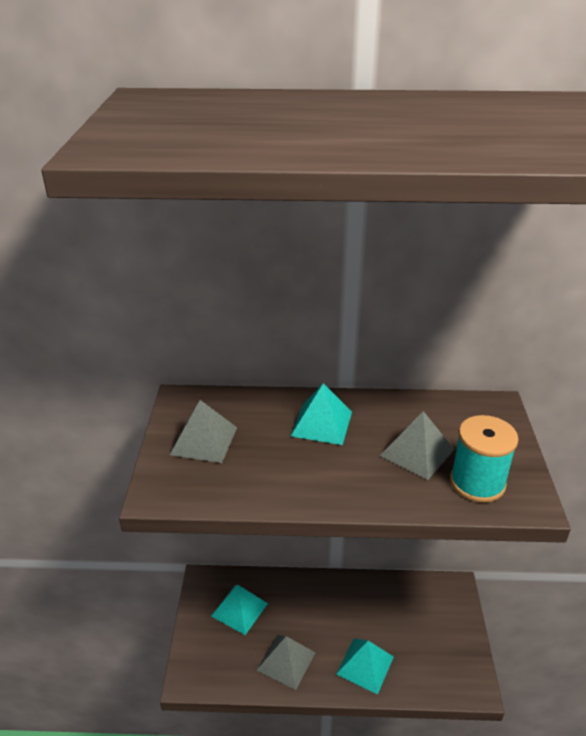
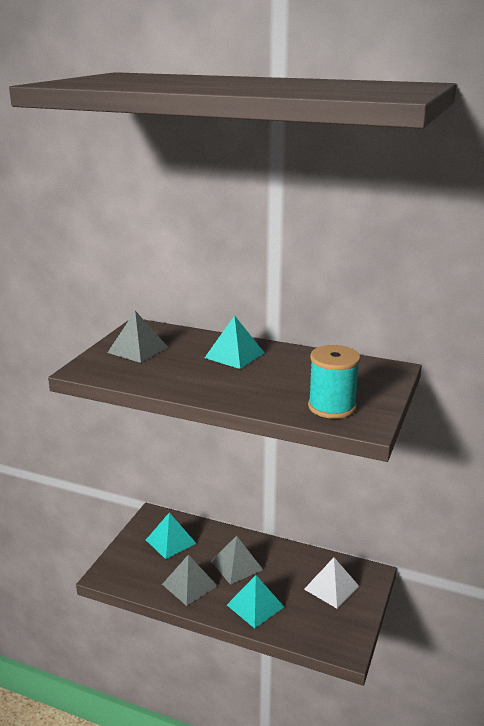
camera: 20 degrees right, 10 degrees down
(417, 452) = (297, 382): grey pyramid -> grey pyramid (236, 565)
(427, 617) = (331, 587): none -> white pyramid

